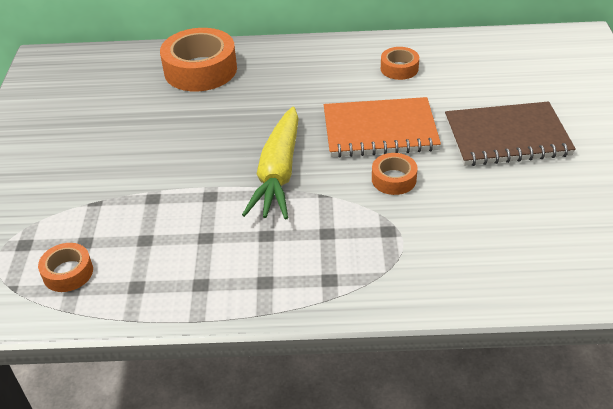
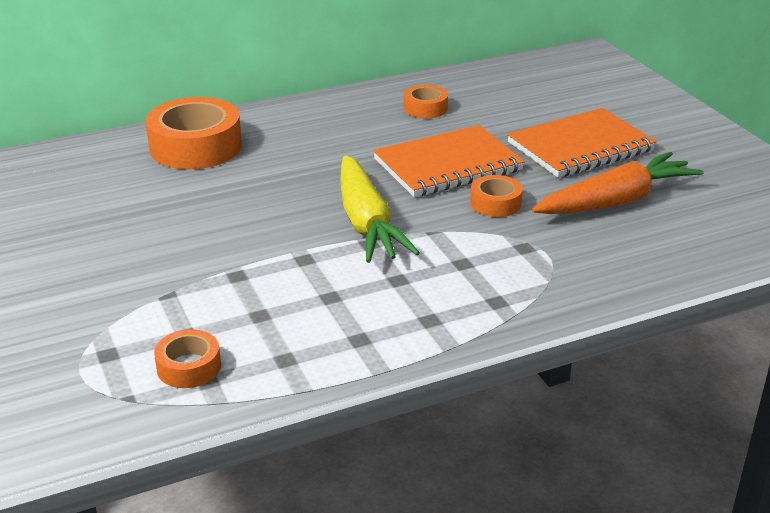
camera: 25 degrees left, 10 degrees down
(500, 203) = (616, 201): none -> orange carrot
(507, 137) = (580, 147): brown notebook -> orange notebook

